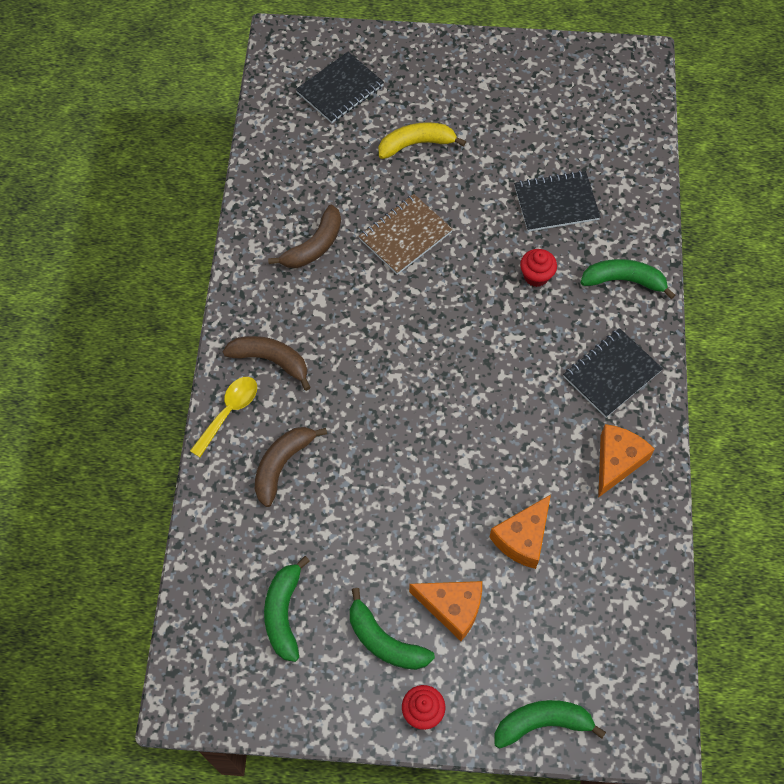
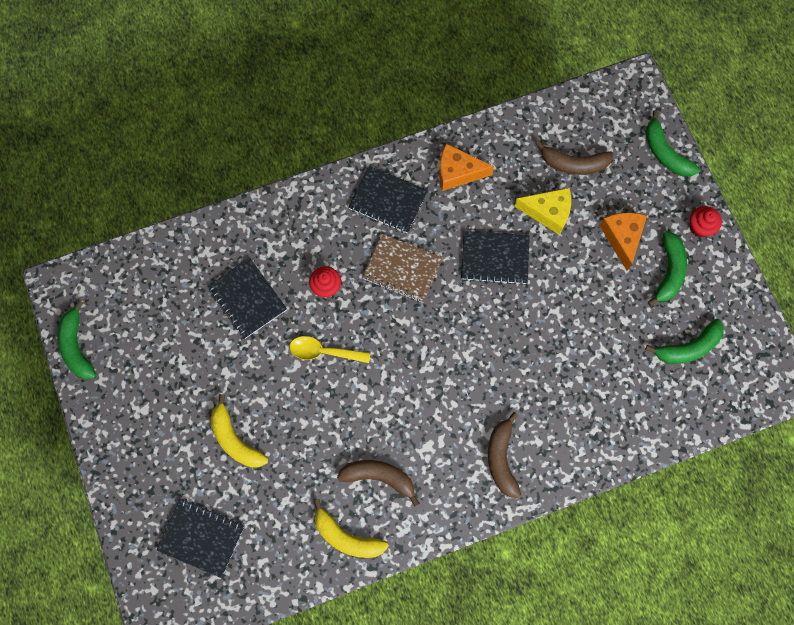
camera: 115 degrees left, 10 degrees up
(229, 412) = (561, 468): yellow spoon -> yellow spoon (323, 352)
(274, 198) = (347, 537): none -> yellow banana
(282, 465) = (582, 404): brown banana -> brown banana (574, 164)
(405, 235) = (334, 406): brown notebook -> brown notebook (402, 269)
(492, 453) = (494, 258): none -> black notebook
(523, 538) = (548, 212): orange cheese -> yellow cheese
(624, 281) = (300, 221): green banana -> green banana (77, 346)

